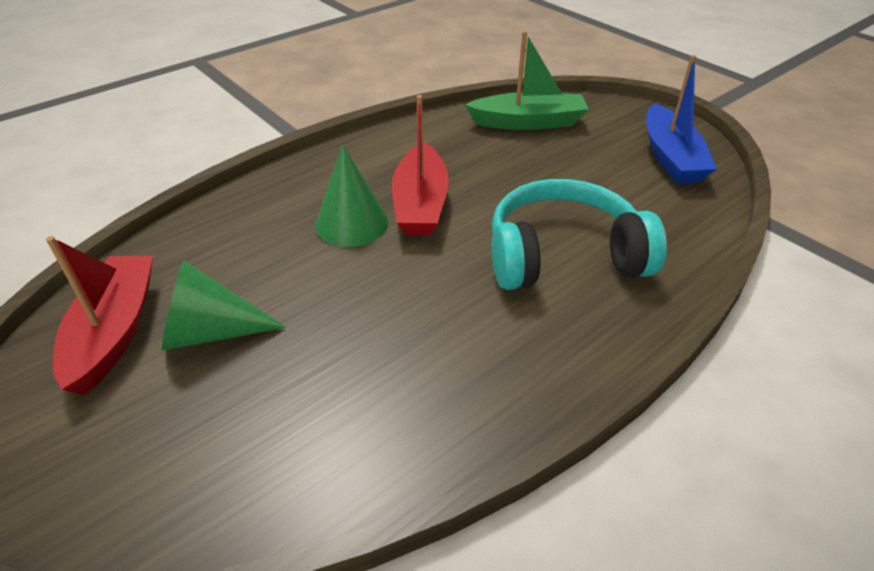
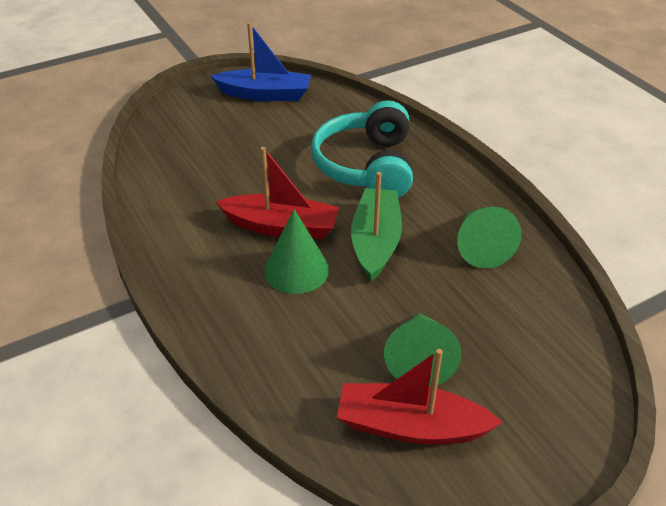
camera: 80 degrees left, 0 degrees up
(421, 384) = (480, 247): none -> green cone
(528, 122) = (179, 149): green boat -> green boat (375, 242)

